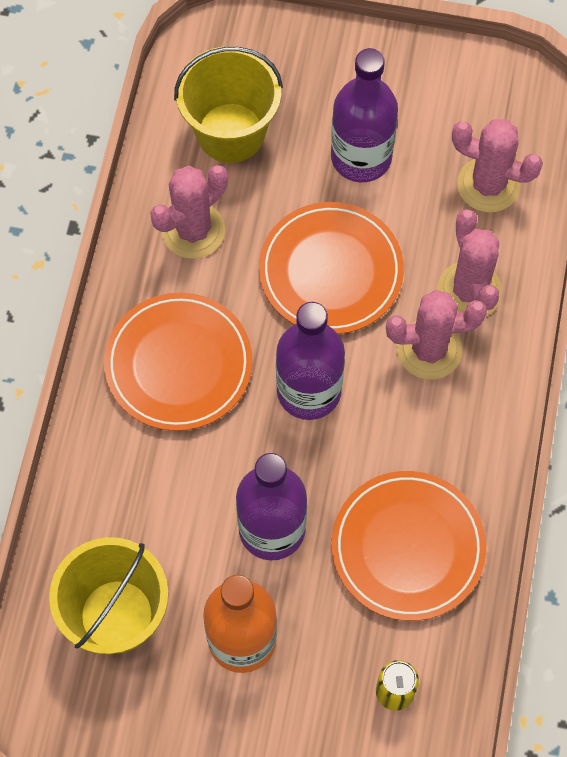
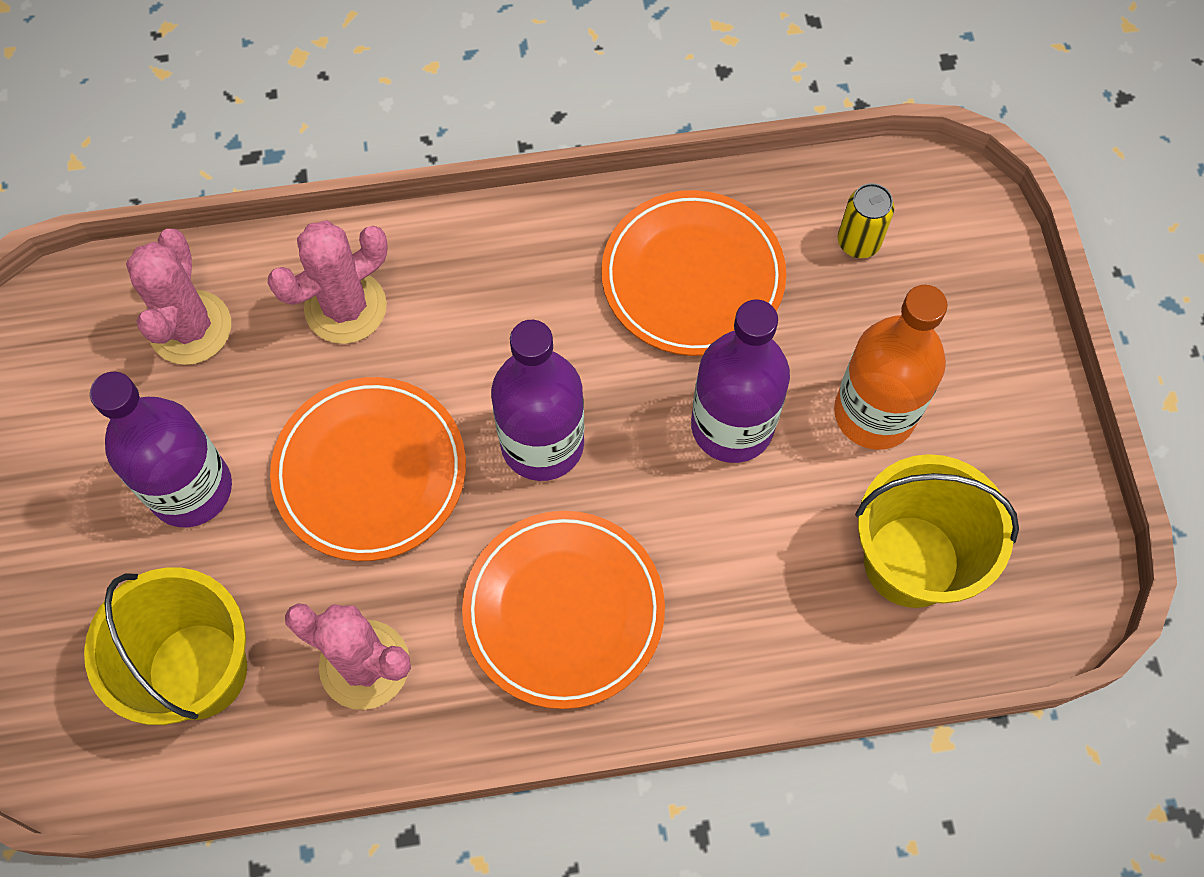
camera: 110 degrees left, 0 degrees up
(429, 349) = (439, 328): pink cactus -> none

